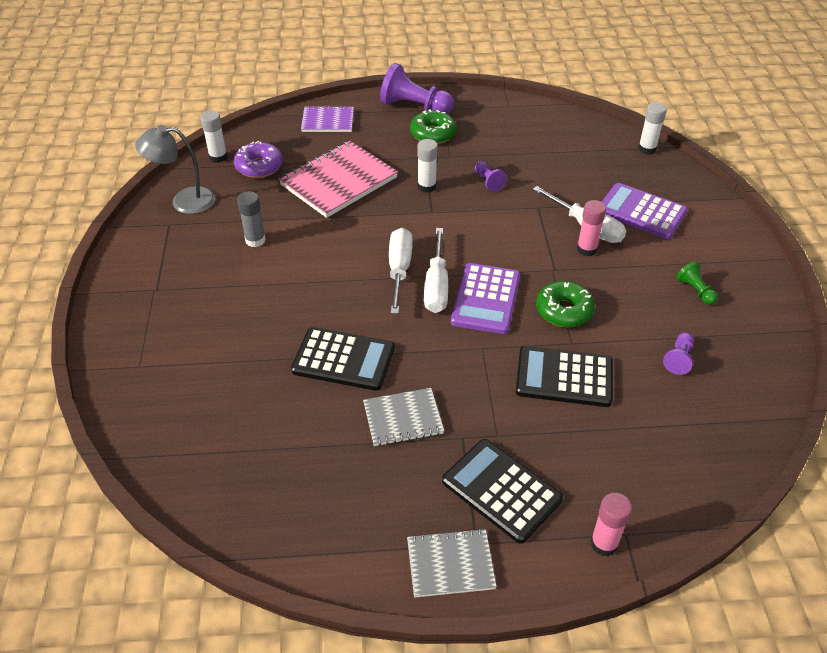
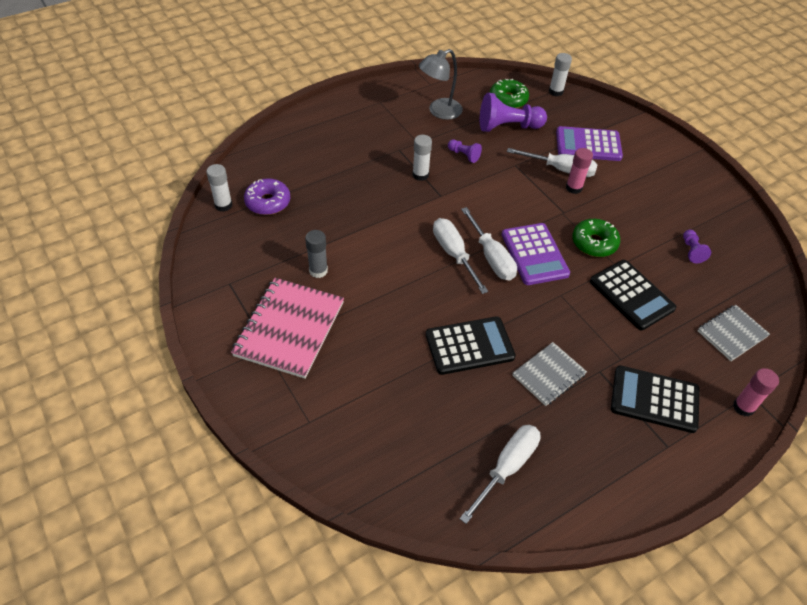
camera: 30 degrees left, 5 degrees up
(184, 201) = (226, 257): grey lamp -> grey lamp (439, 111)
(285, 486) = (506, 468): none -> white screwdriver
(328, 121) = (294, 141): purple notebook -> none
(339, 181) = (346, 193): pink notebook -> pink notebook (289, 329)
(414, 107) = (357, 107): purple pawn -> purple pawn (508, 127)
(432, 134) = (390, 127): green donut -> green donut (508, 100)
(450, 564) = (663, 470): grey notebook -> grey notebook (732, 334)
(564, 377) = (631, 295): black calculator -> black calculator turned 105 degrees counterclockwise
(695, 291) = (665, 195): green pawn -> none

